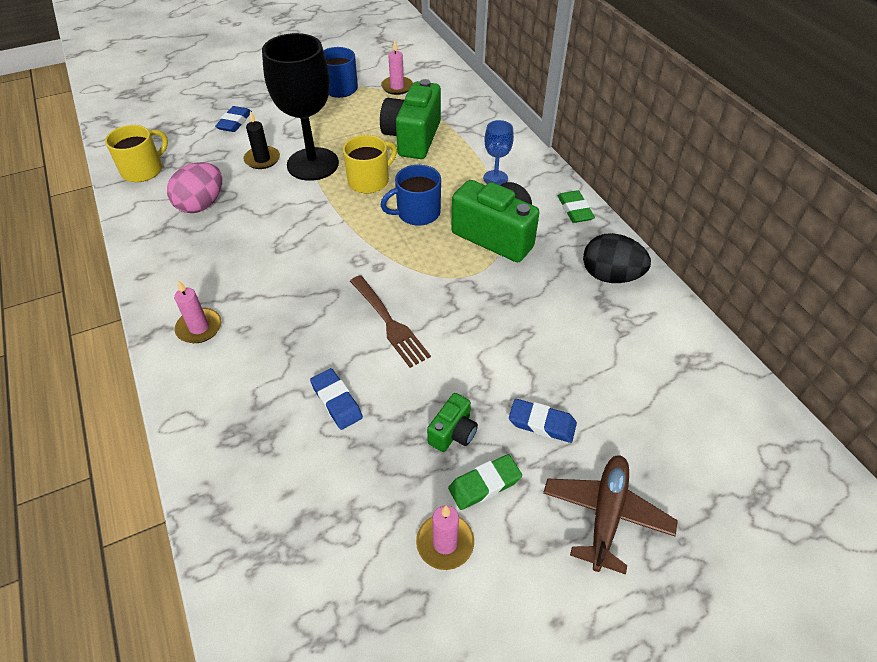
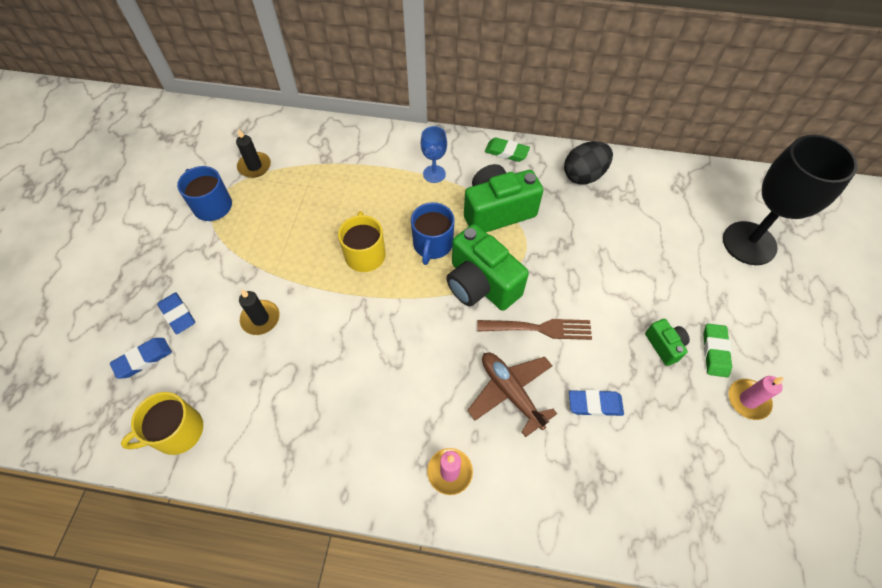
camera: 55 degrees left, 10 degrees up
(143, 170) = (177, 431): yellow mug -> yellow mug turned 105 degrees counterclockwise
(201, 204) = (282, 400): pink egg -> none
(313, 164) = (305, 283): black goblet -> black goblet (749, 243)
(397, 87) = (254, 166): pink candle -> black candle
(412, 138) = (336, 195): green camera -> green camera (481, 284)
(542, 423) = (684, 291): blue eraser -> blue eraser (143, 359)
(606, 514) = (767, 301): brown plane -> brown plane (510, 392)

